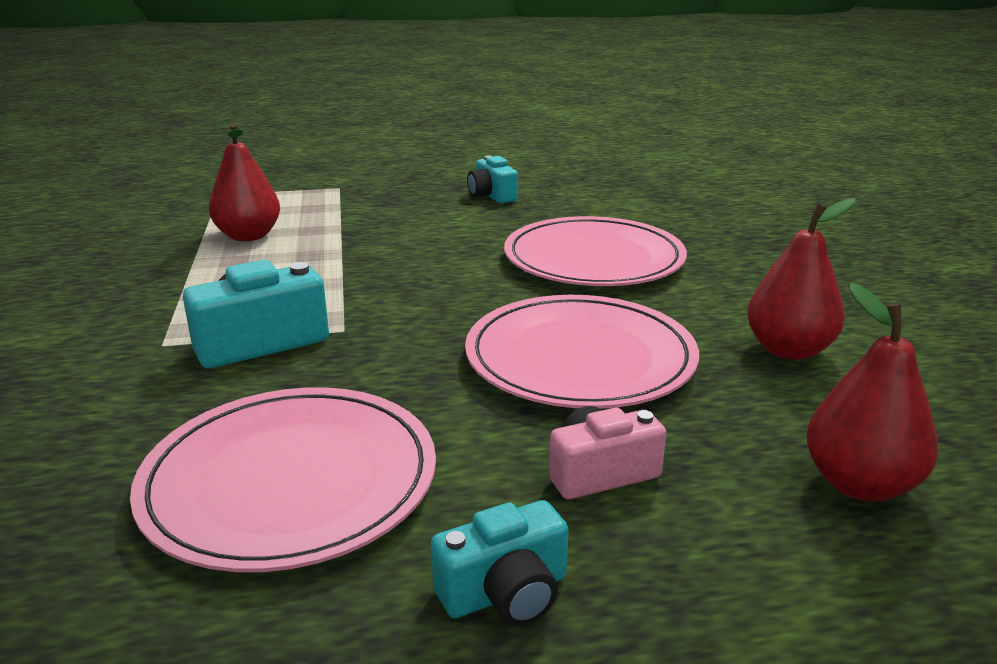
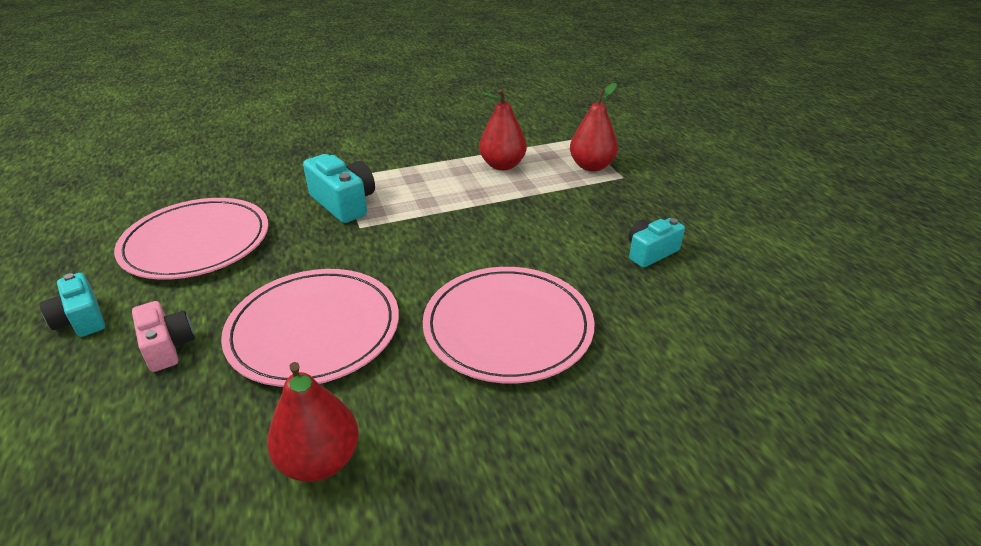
camera: 80 degrees right, 10 degrees up
(860, 484) = (106, 482): red pear -> red pear (591, 166)

